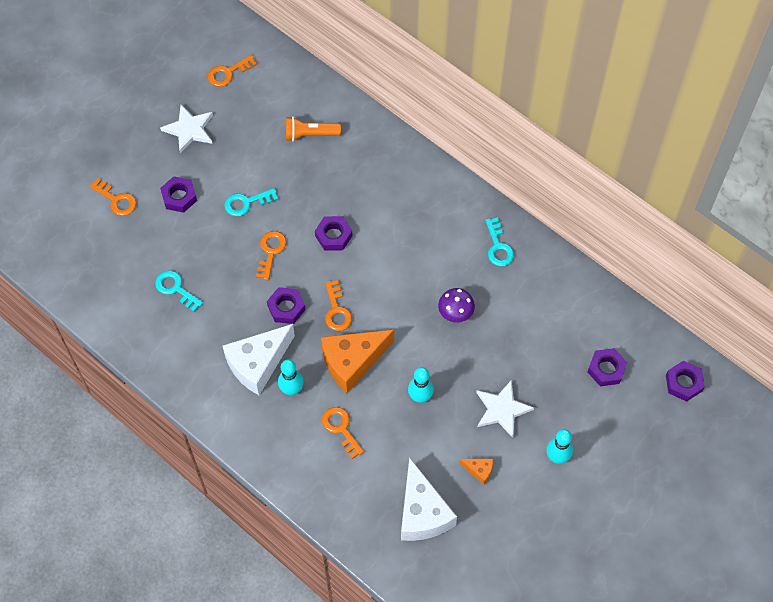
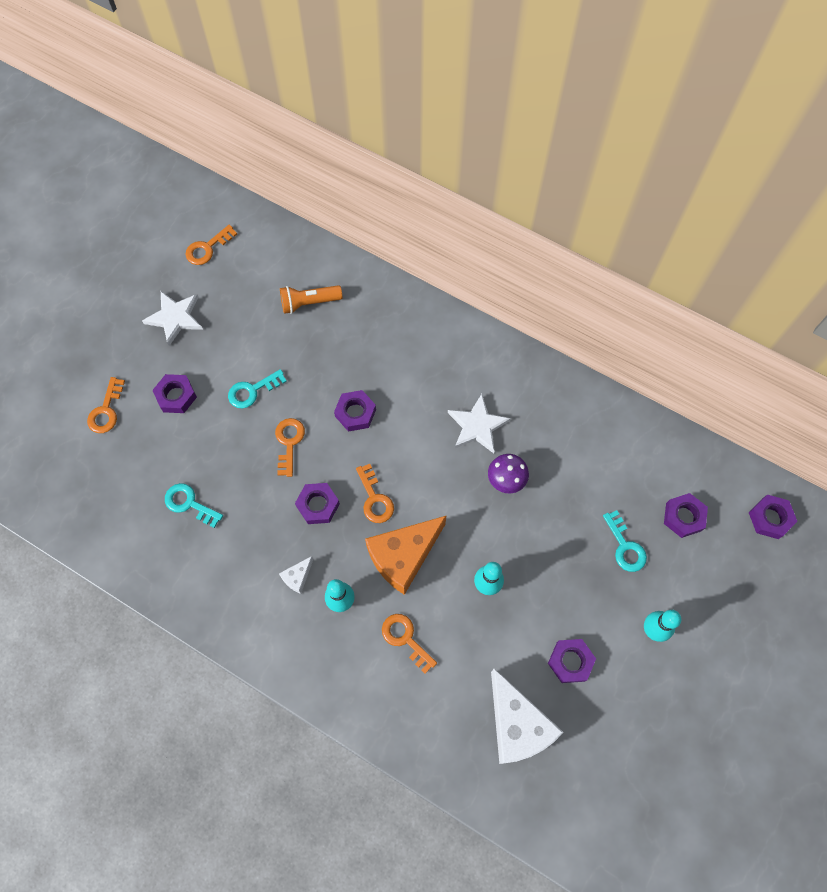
camera: 10 degrees left, 5 degrees up
(116, 200) = (106, 411): orange key -> orange key turned 75 degrees clockwise
(258, 364) = (297, 577): white cheese -> white cheese, size x0.44
(479, 470) = (570, 661): orange cheese -> purple nut
(498, 247) = (537, 396): turquoise key -> turquoise key (625, 546)
(502, 409) = (580, 584): white star -> white star (477, 426)

